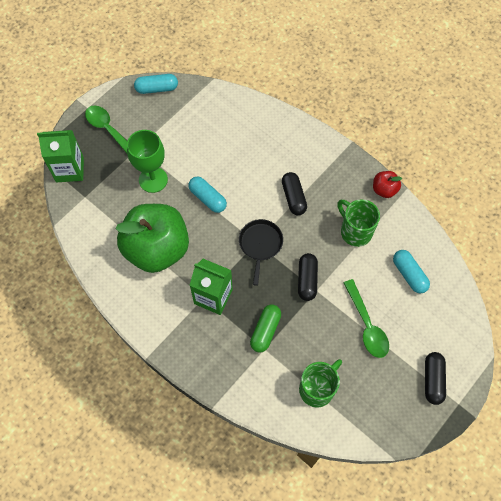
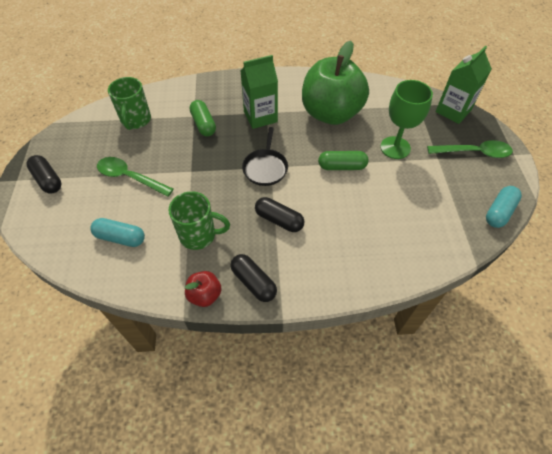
camera: 135 degrees right, 10 degrees down
(208, 198) = (342, 166): turquoise capsule -> green capsule
(260, 244) = (265, 168): black pan -> black pan turned 45 degrees clockwise
(307, 280) = (205, 172): black capsule -> black capsule (253, 282)

